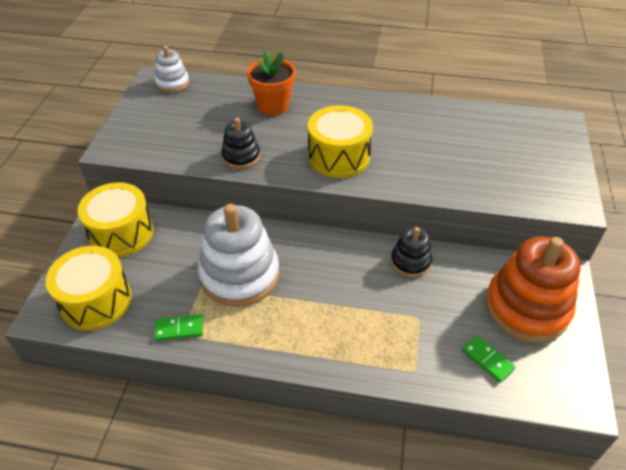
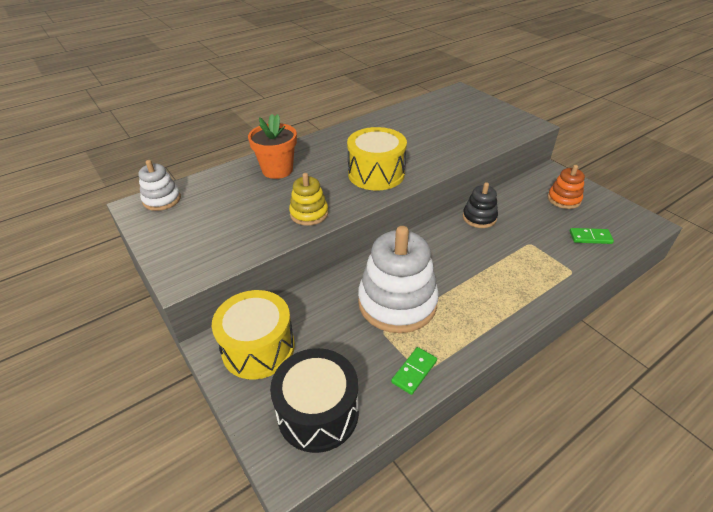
camera: 45 degrees left, 5 degrees down
(96, 300) = (318, 412): yellow drum -> black drum
(241, 156) = (309, 213): black stacking toy -> yellow stacking toy
(526, 307) = (564, 199): orange stacking toy -> orange stacking toy, size x0.52

